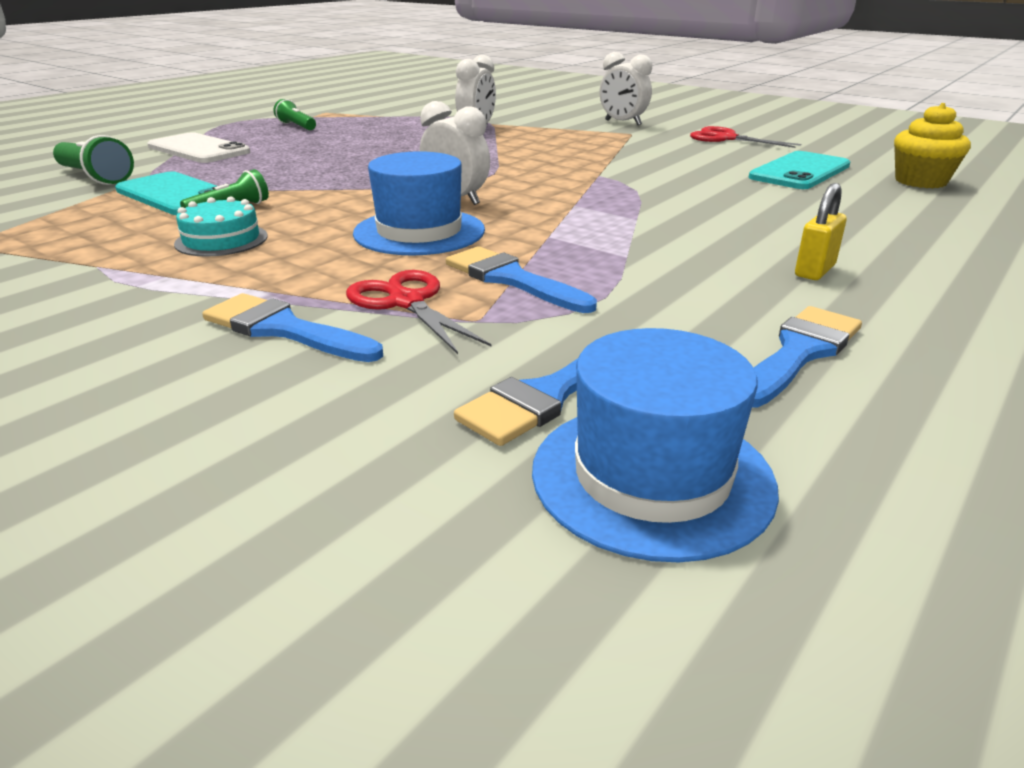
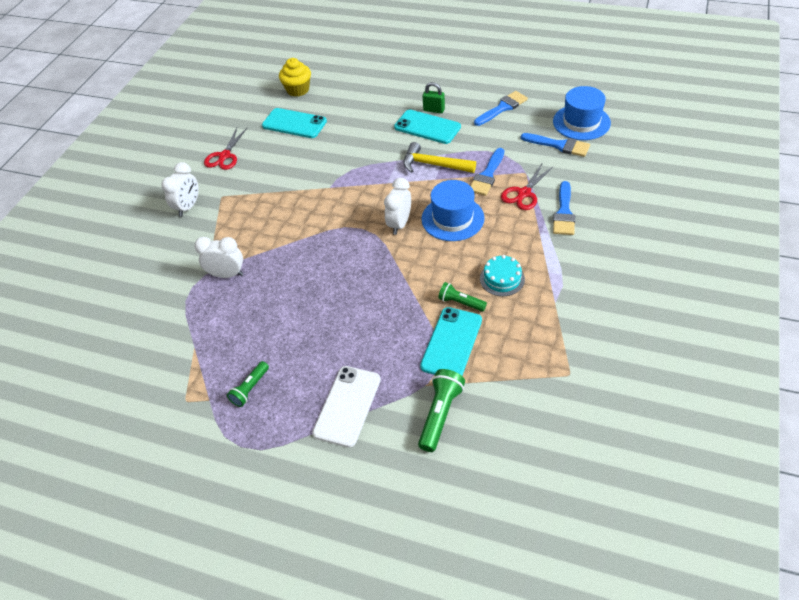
camera: 105 degrees left, 20 degrees up
(596, 241) = (434, 164): none -> yellow hammer
(741, 255) = (427, 127): none -> turquoise phone
(799, 353) = (502, 108): blue brush -> blue brush turned 120 degrees clockwise
(814, 271) = (434, 110): yellow padlock -> green padlock

